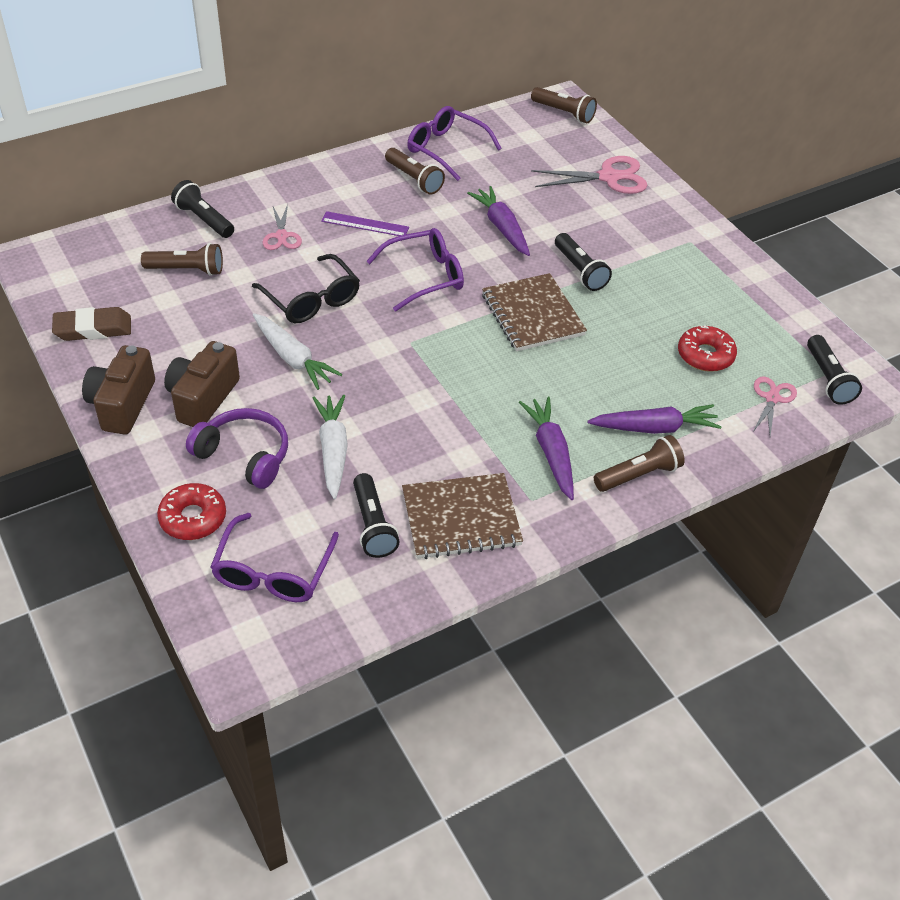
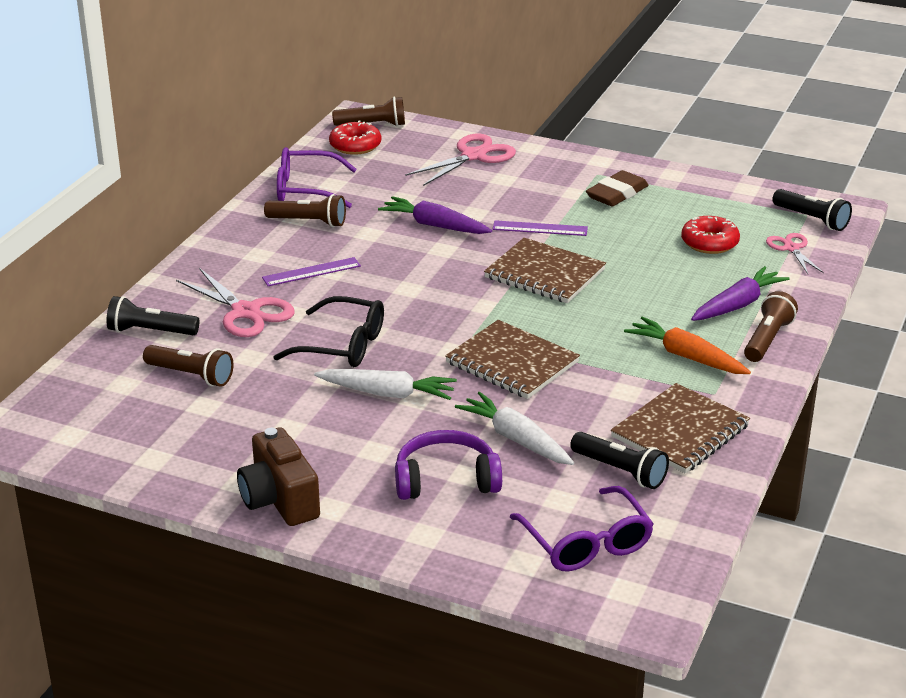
camera: 35 degrees left, 15 degrees down
(93, 328) = (163, 459): brown eraser -> brown eraser (617, 194)
(186, 270) = (191, 375): brown flashlight -> brown flashlight turned 60 degrees clockwise
(193, 518) = (466, 544): red donut -> red donut (355, 145)
(203, 398) = (349, 459): brown camera -> none
(281, 236) = (246, 312): pink scissors -> pink scissors, size x1.66
(411, 382) = (512, 363): none -> brown notebook
(425, 276) = (418, 286): purple glasses -> none
(551, 452) = (686, 356): purple carrot -> orange carrot
(580, 270) = (540, 228): black flashlight -> purple ruler

